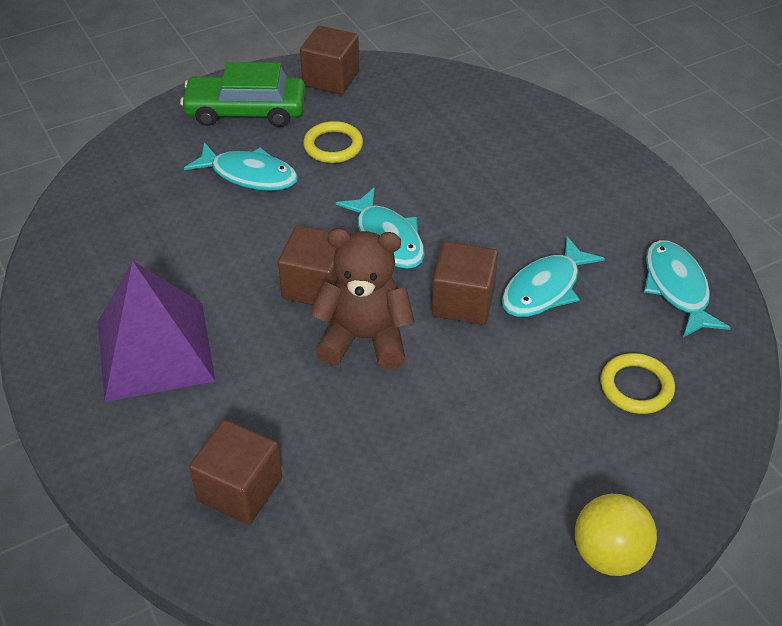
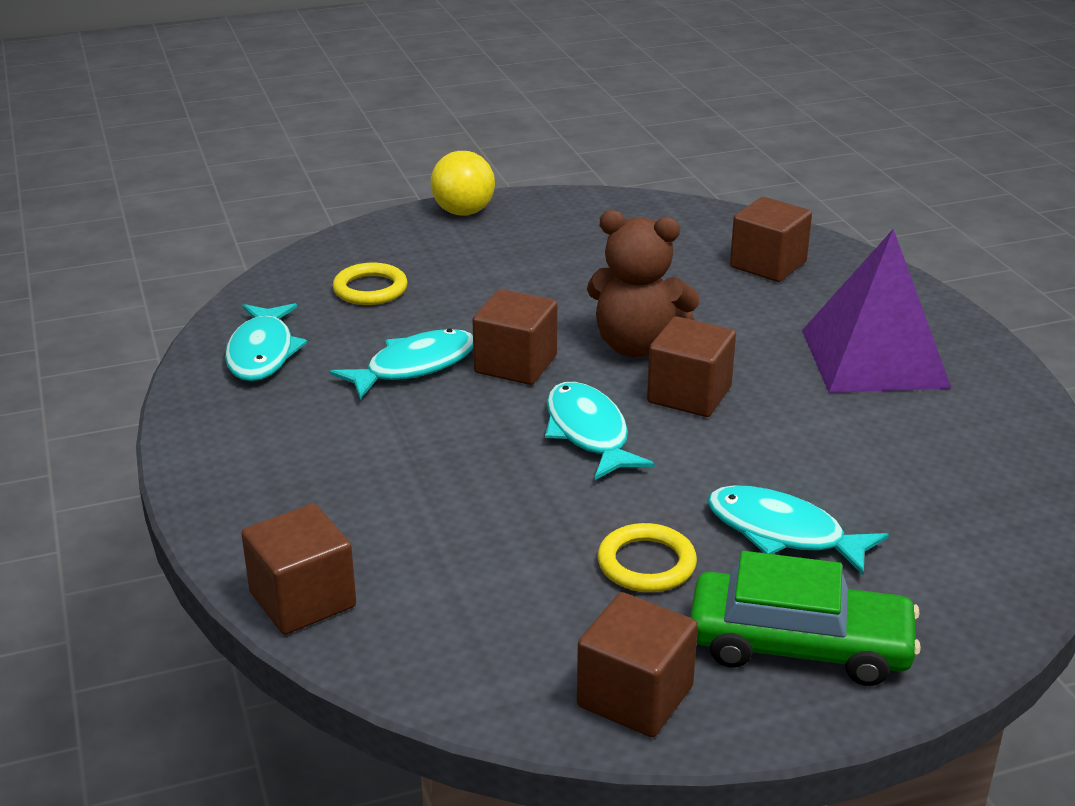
camera: 170 degrees left, 15 degrees down
(521, 104) = (302, 600): none -> brown cube

